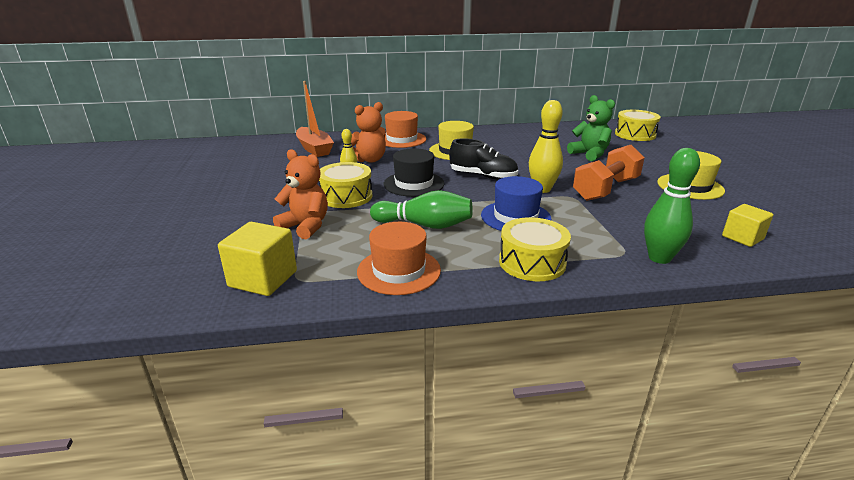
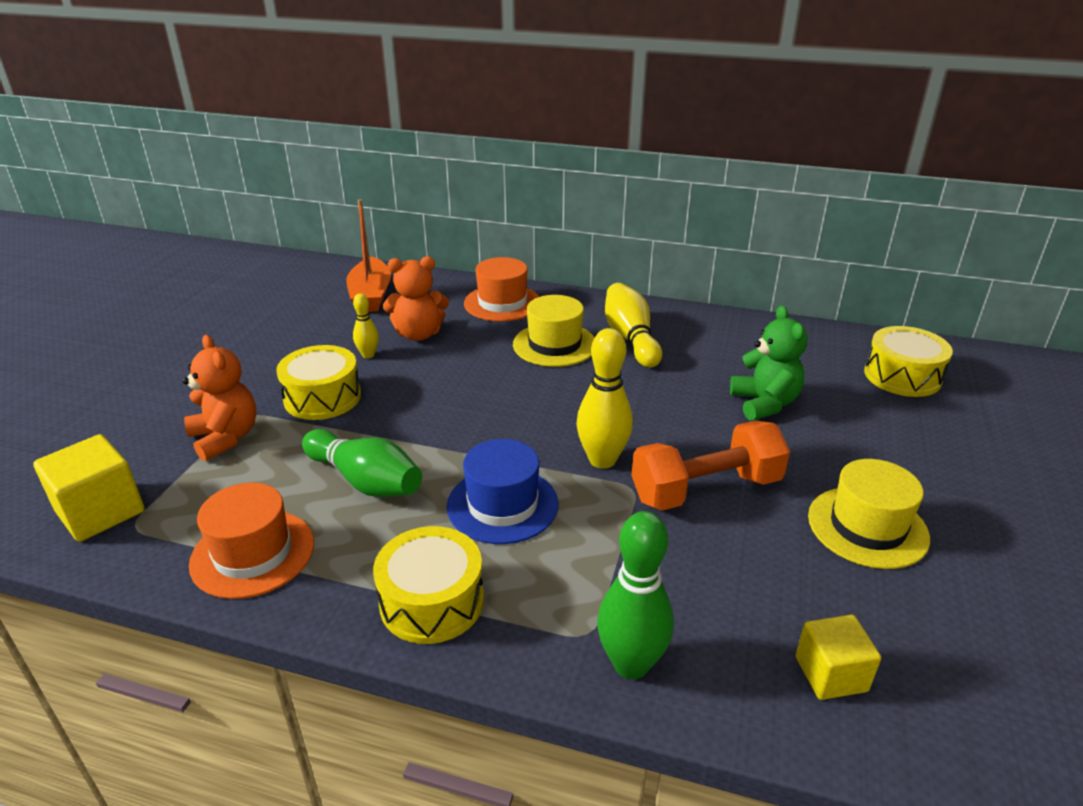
camera: 25 degrees right, 5 degrees up
(414, 184) = (430, 397): black hat -> none
(483, 176) = (541, 408): black shoe -> none
(492, 142) = (630, 338): none -> yellow bowling pin

